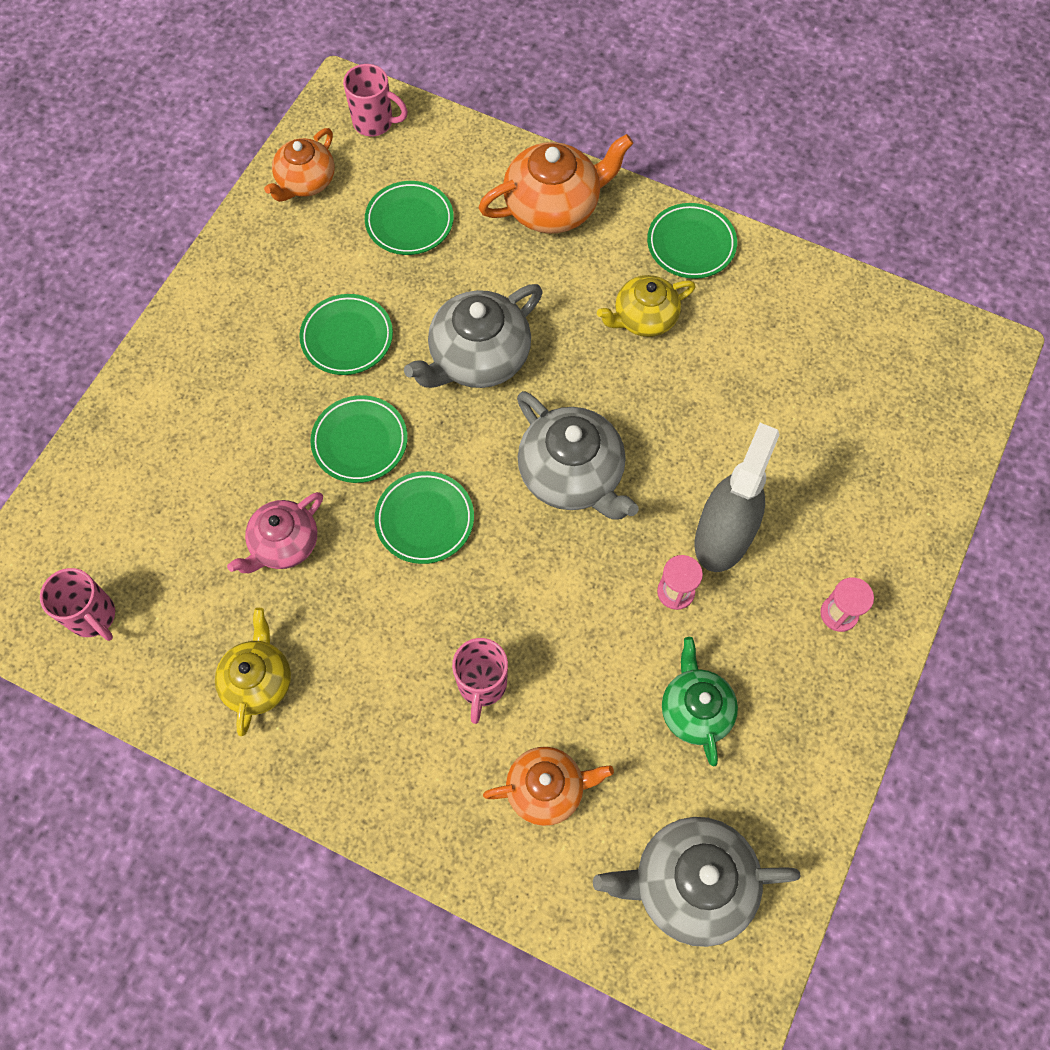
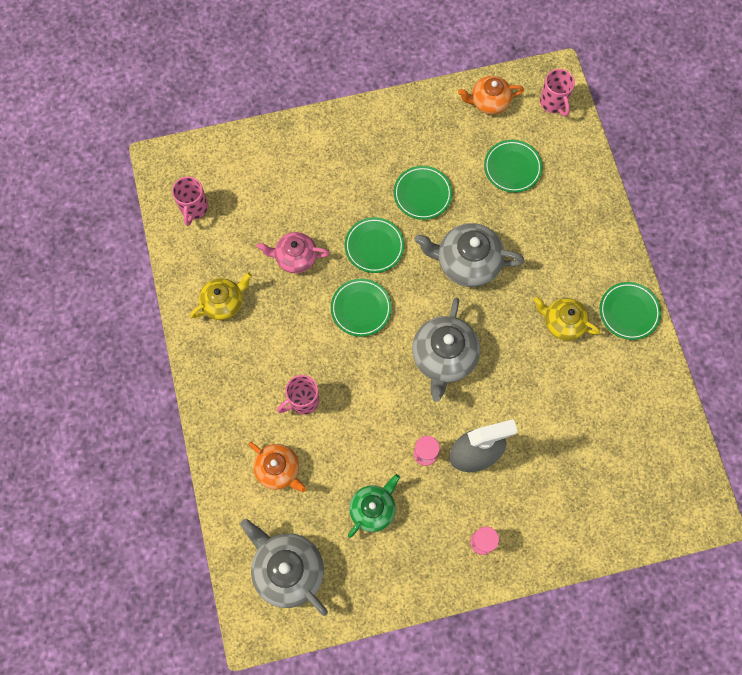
camera: 50 degrees right, 5 degrees up
(554, 206) = (587, 227): orange teapot -> none

